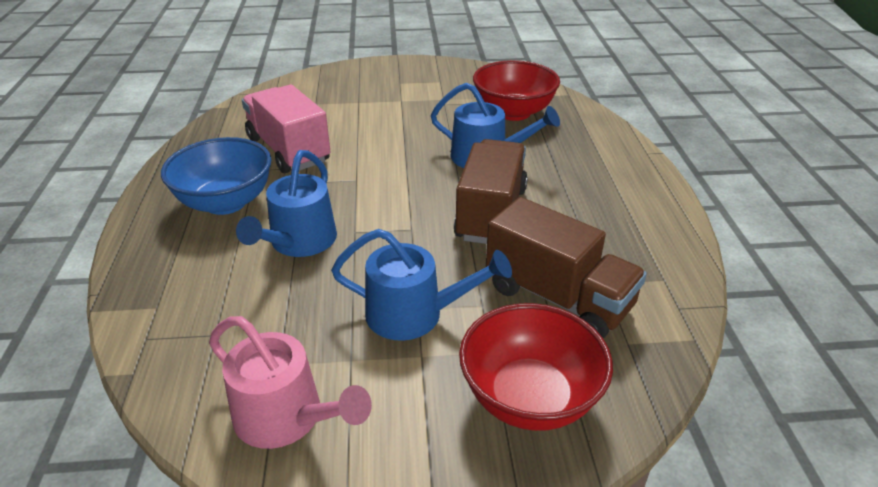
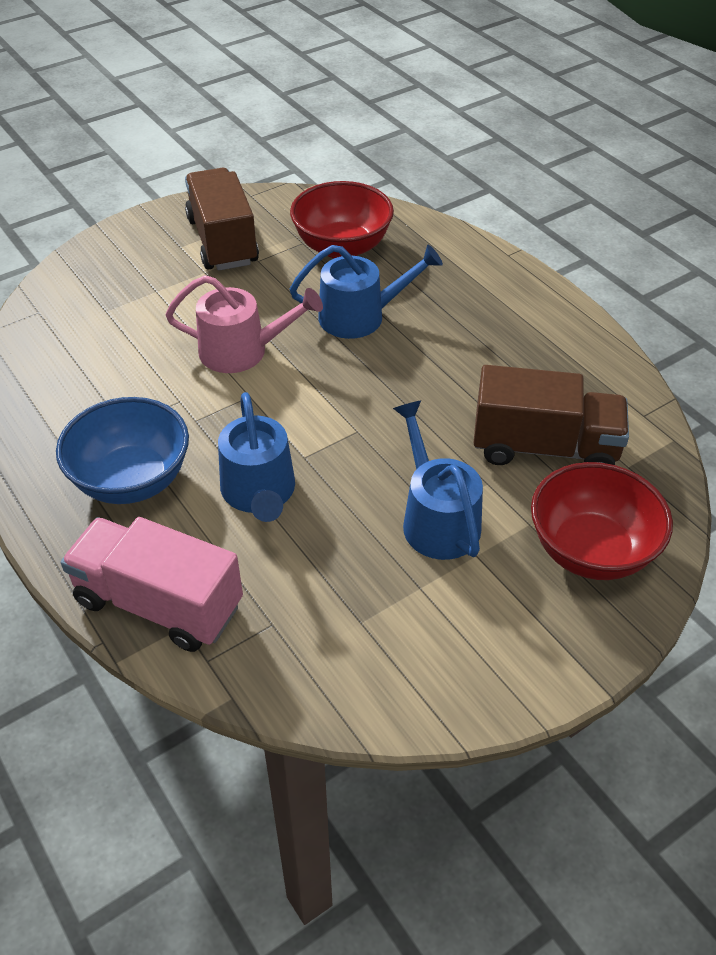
camera: 30 degrees left, 10 degrees up
(286, 417) = (413, 664): pink watering can -> pink watering can (242, 351)
(288, 150) = (137, 386): pink truck -> pink truck (159, 603)
(414, 314) = (437, 519): blue watering can -> blue watering can turned 90 degrees counterclockwise
(491, 213) = (419, 383): brown truck -> brown truck (222, 241)

